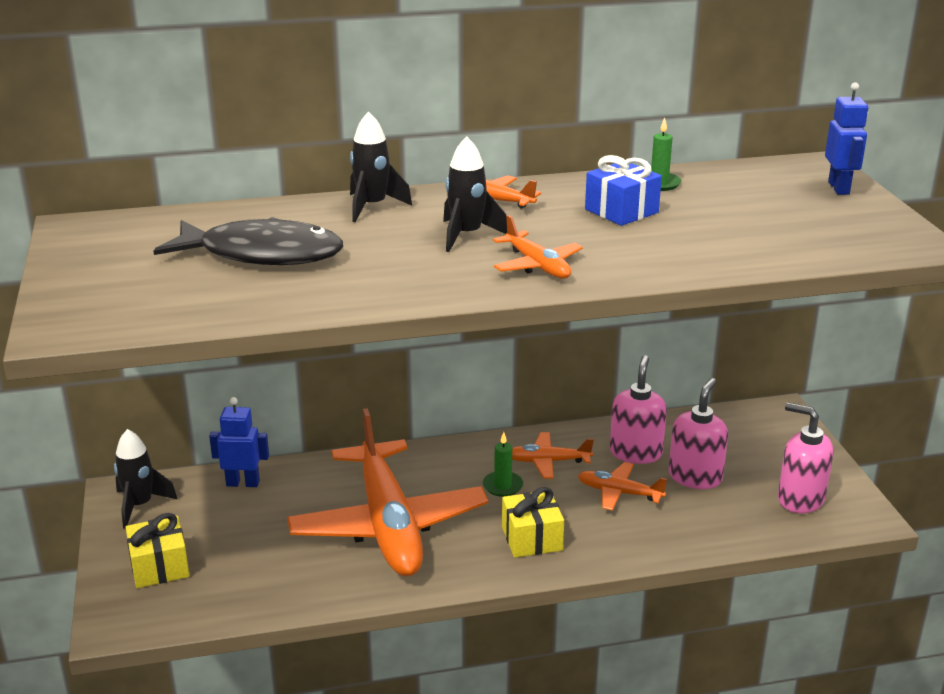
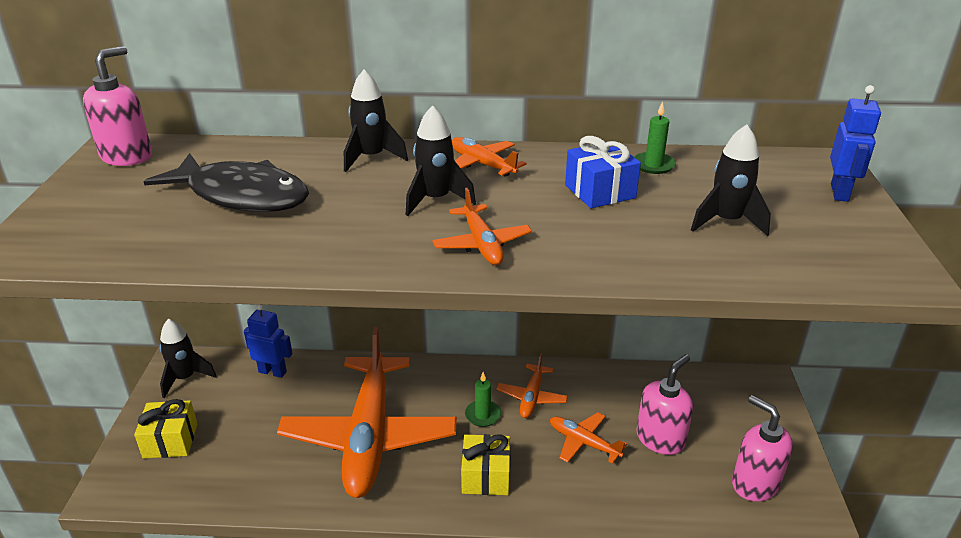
camera: 15 degrees right, 5 degrees up
(547, 461) = (531, 397): orange plane -> orange plane turned 90 degrees counterclockwise
(635, 453) = (614, 402): pink soap dispenser -> pink soap dispenser (127, 156)
(750, 222) = (726, 222): none -> black rocket

